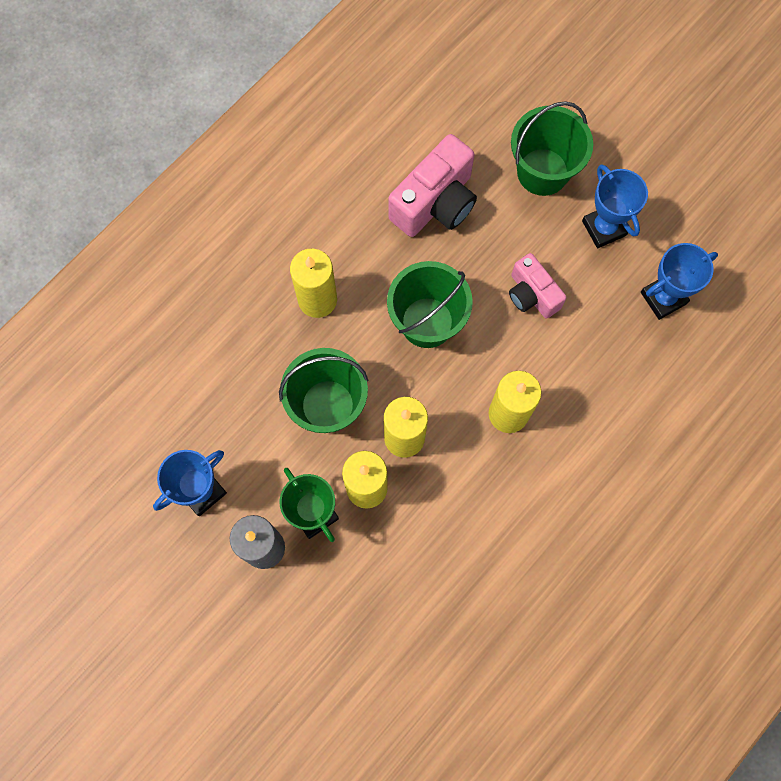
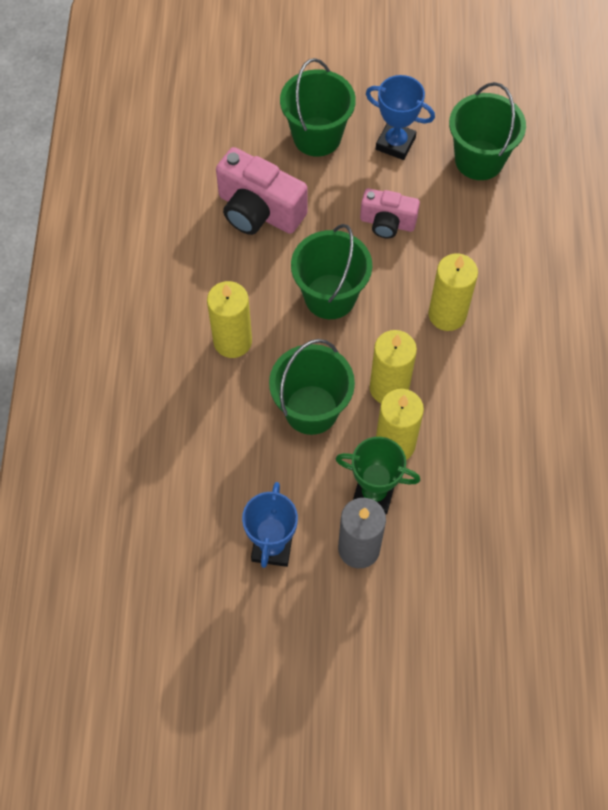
camera: 40 degrees left, 10 degrees down
(435, 203) = (258, 211): pink camera -> pink camera turned 120 degrees clockwise
(663, 298) = (479, 160): blue trophy -> green bucket

